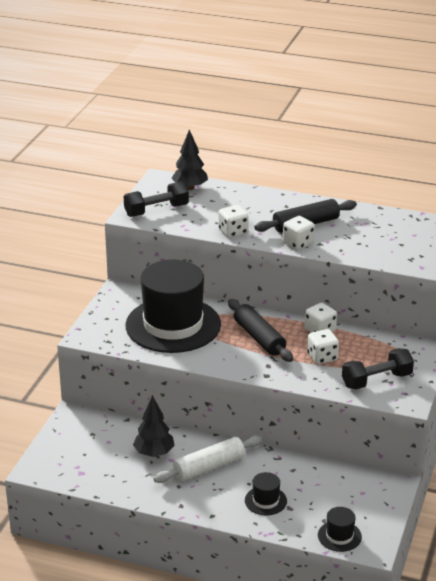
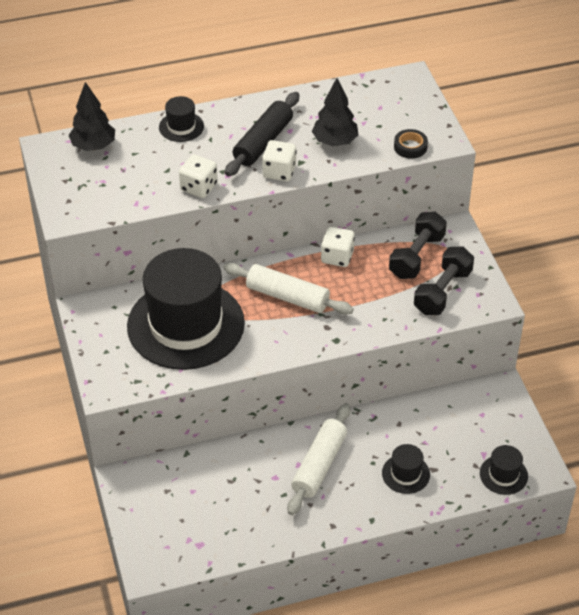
camera: 35 degrees left, 15 degrees up
(154, 453) = (251, 479): black tree -> black tree (335, 142)
(156, 210) = (87, 195): black dumbbell -> black dumbbell (416, 256)
(259, 197) = (181, 127): none -> black hat
(259, 338) = (287, 297): black rolling pin -> white rolling pin
(322, 357) = (368, 289): white dice -> none
(410, 263) = (410, 147): none -> black tape

